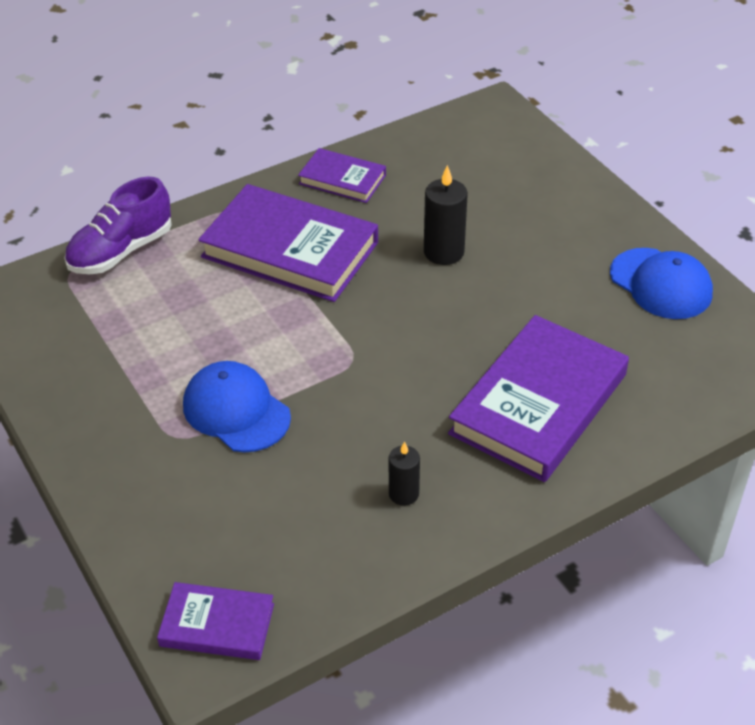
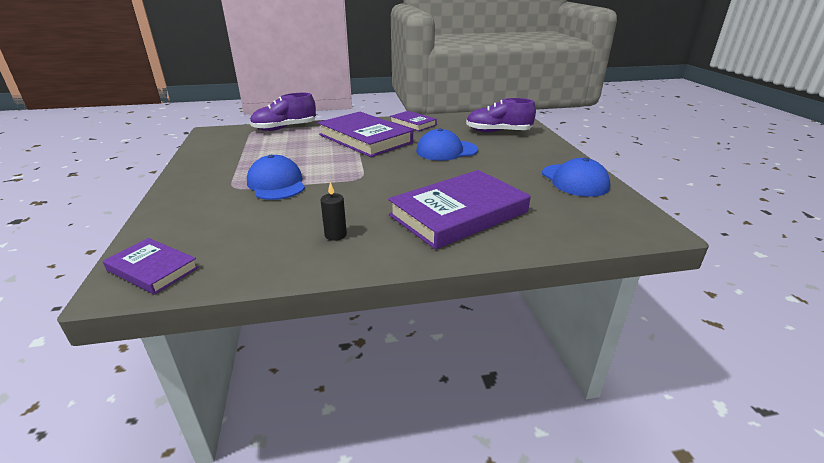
camera: 20 degrees right, 15 degrees down
(443, 252) = (446, 151): black candle -> blue cap
(499, 173) = (498, 132): none -> purple shoe

